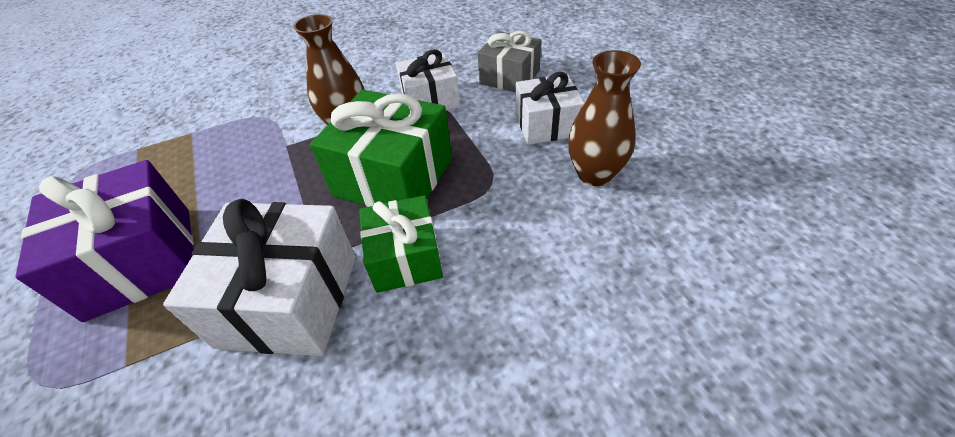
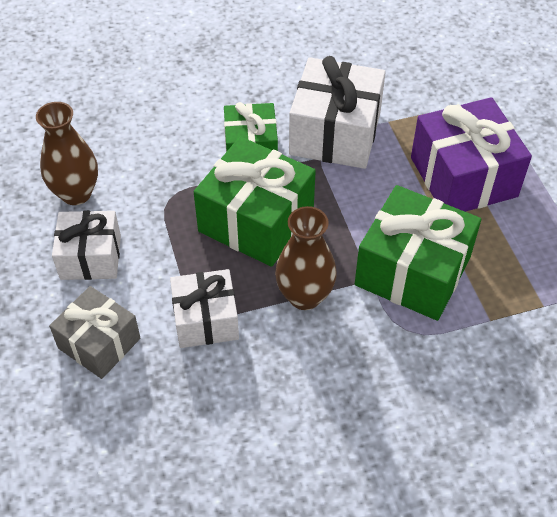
camera: 175 degrees left, 5 degrees up
(244, 157) = (412, 271): none -> green gift

